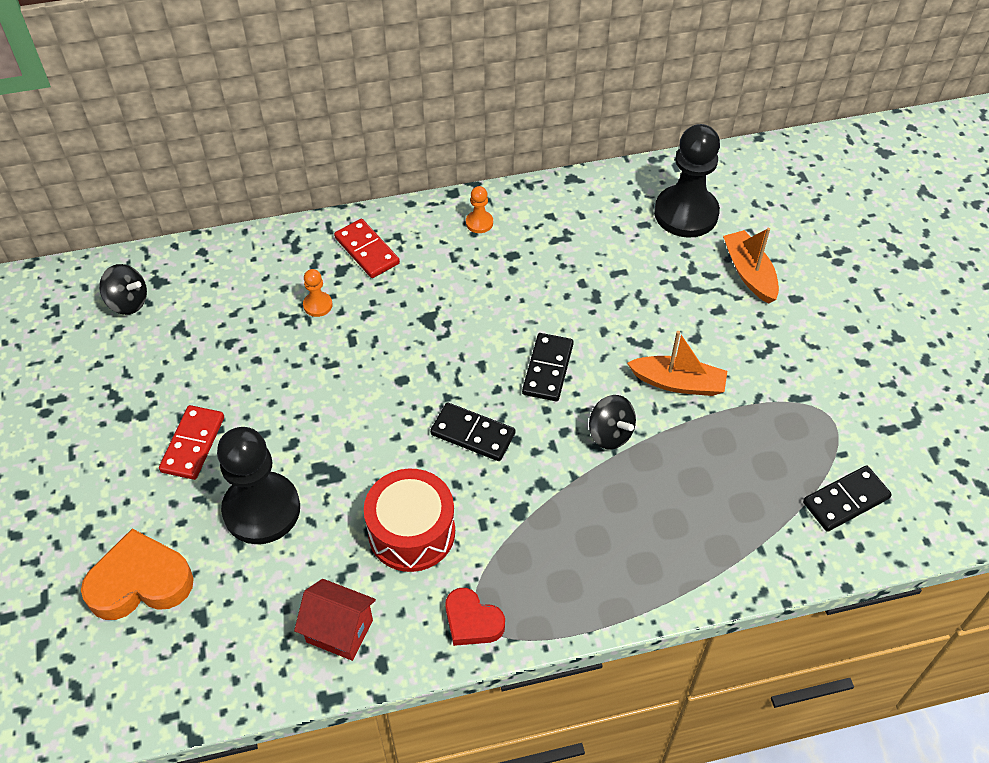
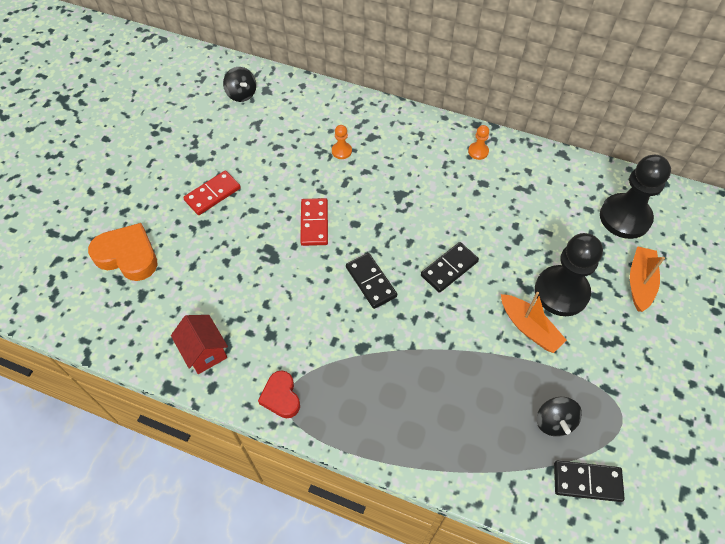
camera: 35 degrees right, 5 degrees up
(262, 510) = (219, 254): black pawn -> black pawn (561, 292)
(366, 251) = (395, 133): red domino -> red domino (314, 223)
(411, 532) = (289, 319): red drum -> none
(610, 434) = (457, 334): black spinning top -> black spinning top (554, 422)

